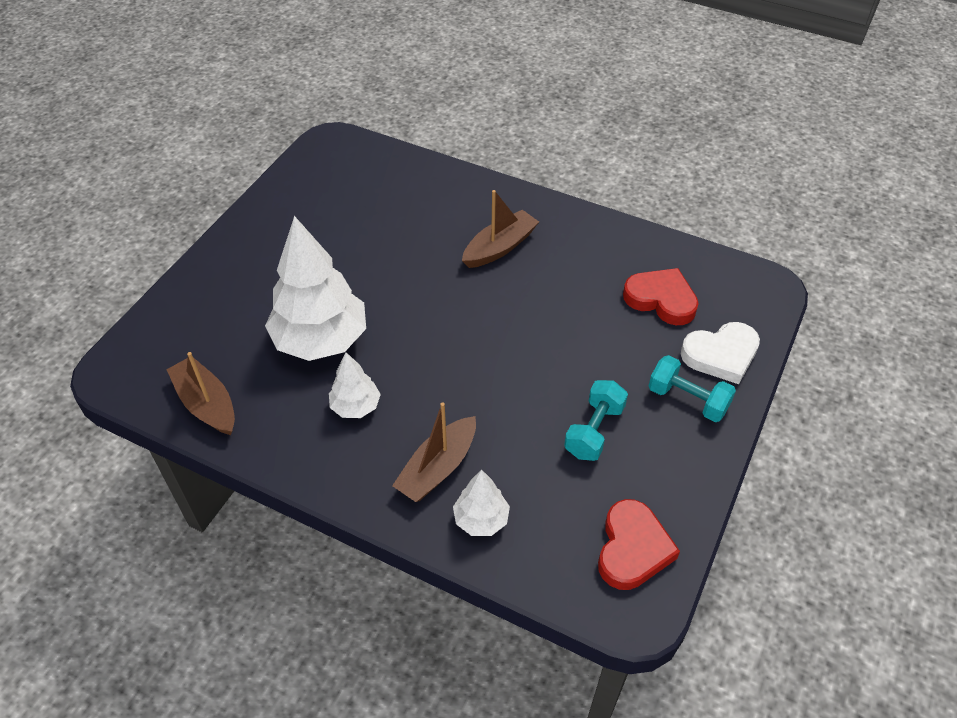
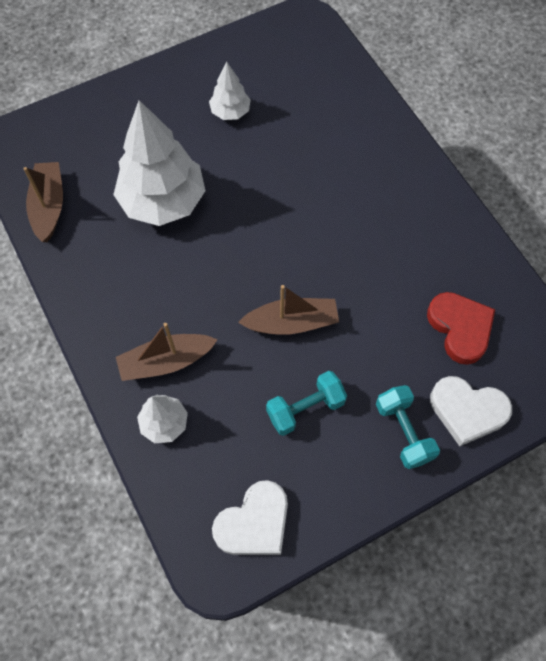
camera: 35 degrees right, 15 degrees up
(356, 406) = (147, 273): white tree -> white tree (230, 112)
(500, 247) = (363, 198): brown boat -> brown boat (292, 323)
(632, 548) = (254, 523): red heart -> white heart

